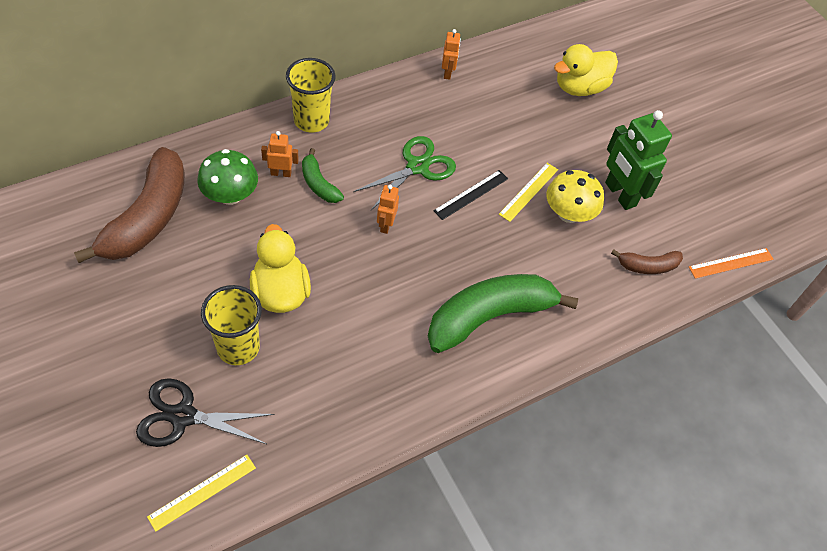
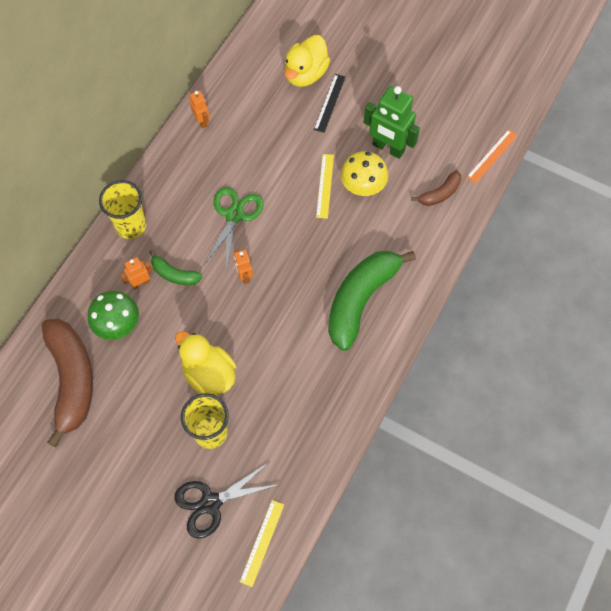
camera: 25 degrees left, 10 degrees up
(471, 194) = (287, 213): black ruler -> black ruler (329, 103)

